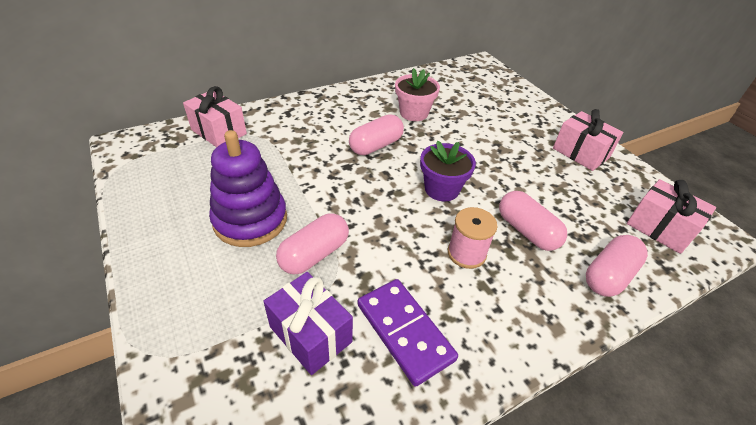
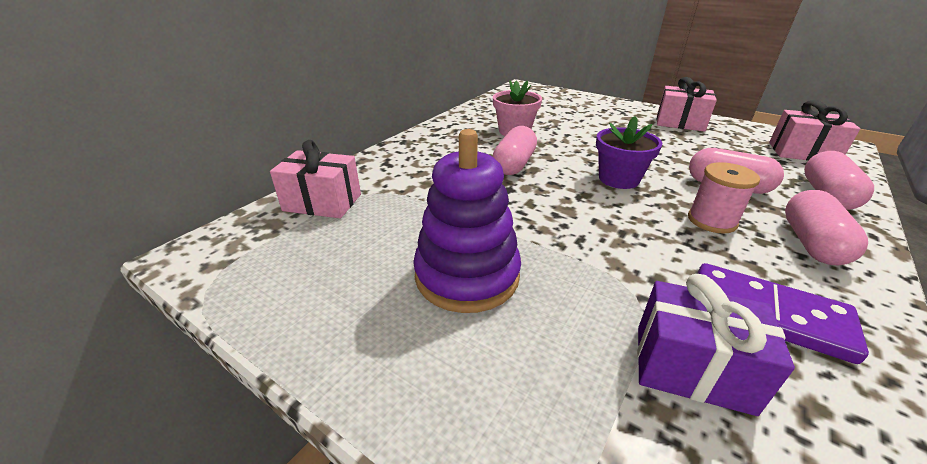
camera: 25 degrees left, 10 degrees down
(314, 254) = (582, 280): pink capsule -> pink capsule (811, 243)

